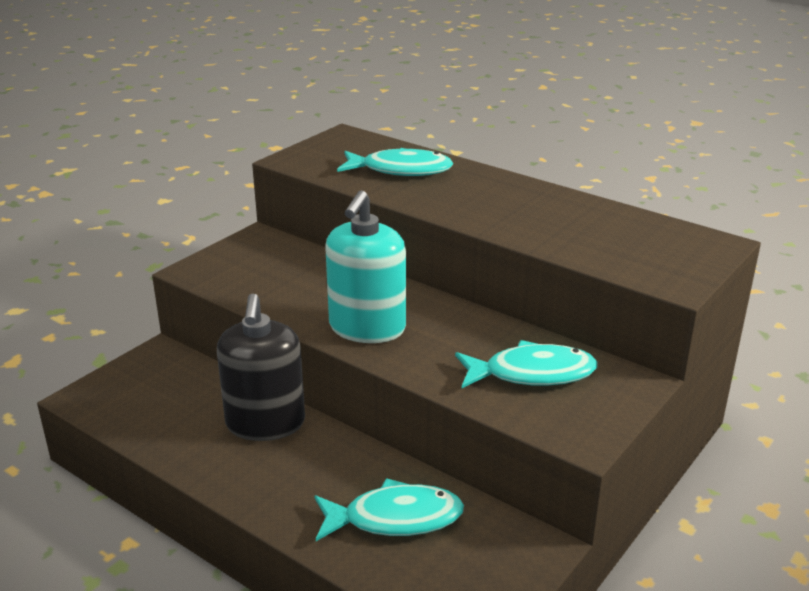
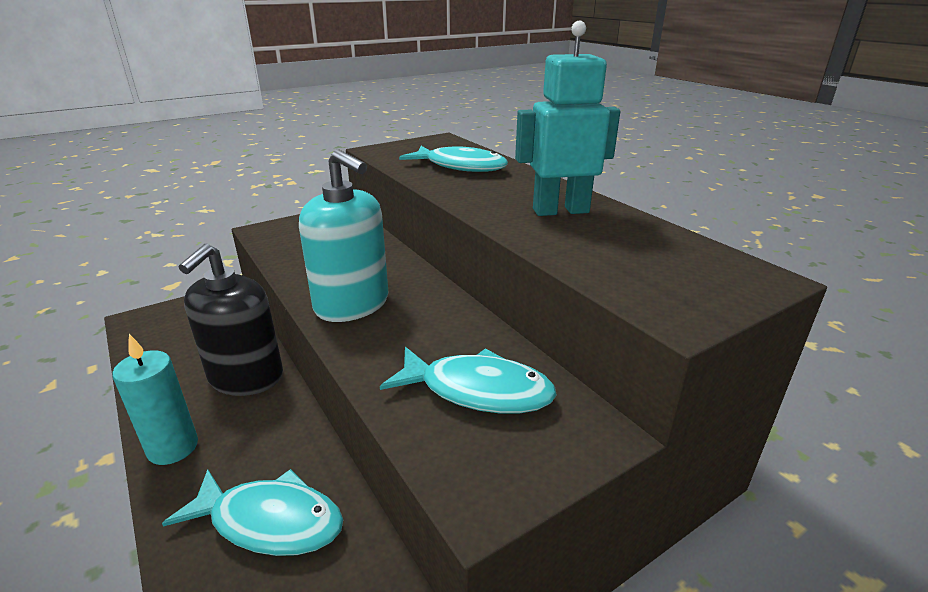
camera: 20 degrees right, 0 degrees up
(256, 493) = (173, 447): none -> turquoise candle
(367, 328) = (352, 304): turquoise soap dispenser -> turquoise soap dispenser turned 90 degrees counterclockwise
(533, 207) = (560, 211): none -> turquoise robot

